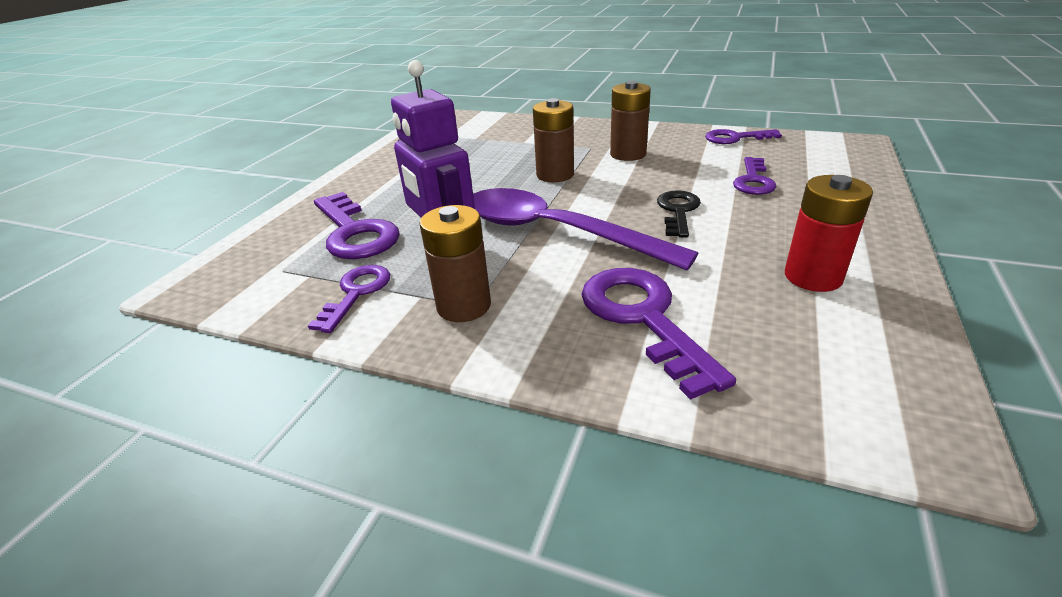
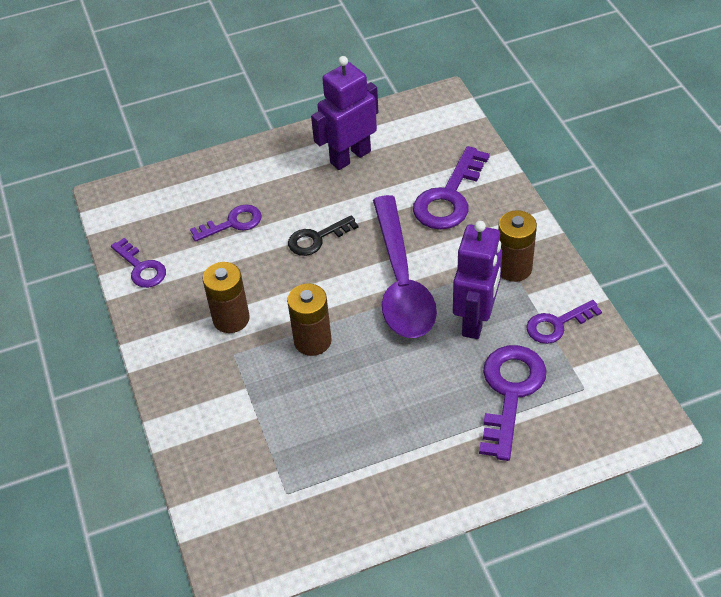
camera: 130 degrees left, 15 degrees up
(813, 277) = (350, 157): red battery -> purple robot

